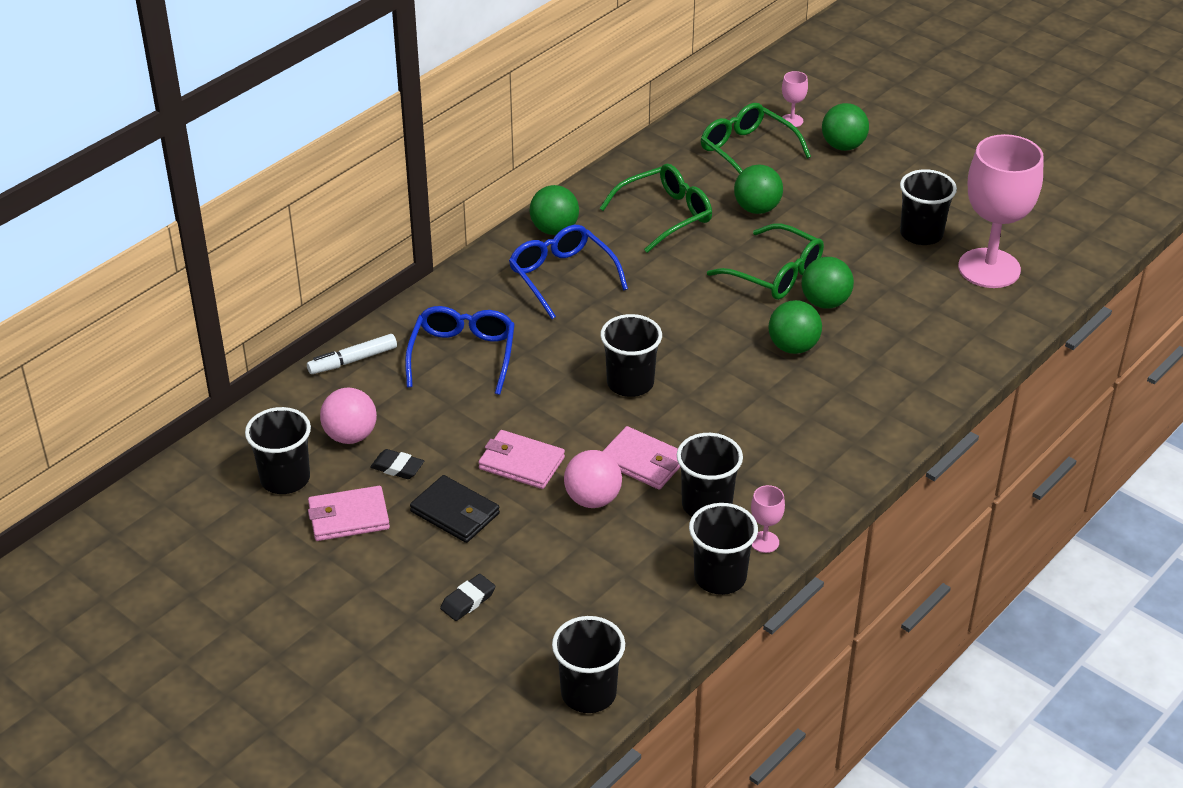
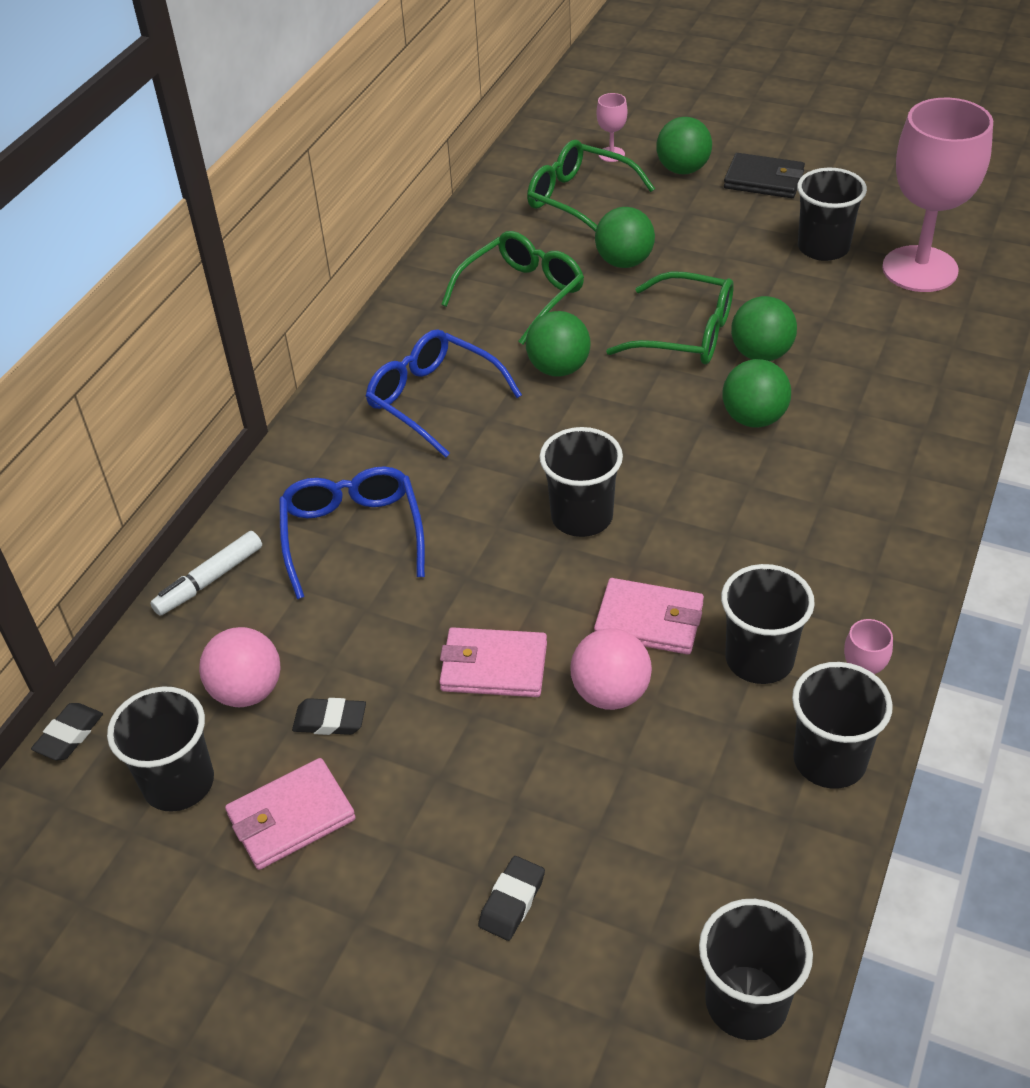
camera: 15 degrees left, 5 degrees up
(226, 433) = (69, 735): none -> black eraser
(455, 513) = (436, 767): black wallet -> black wallet (764, 180)
(554, 229) = (398, 343): green ball -> green ball (558, 368)

